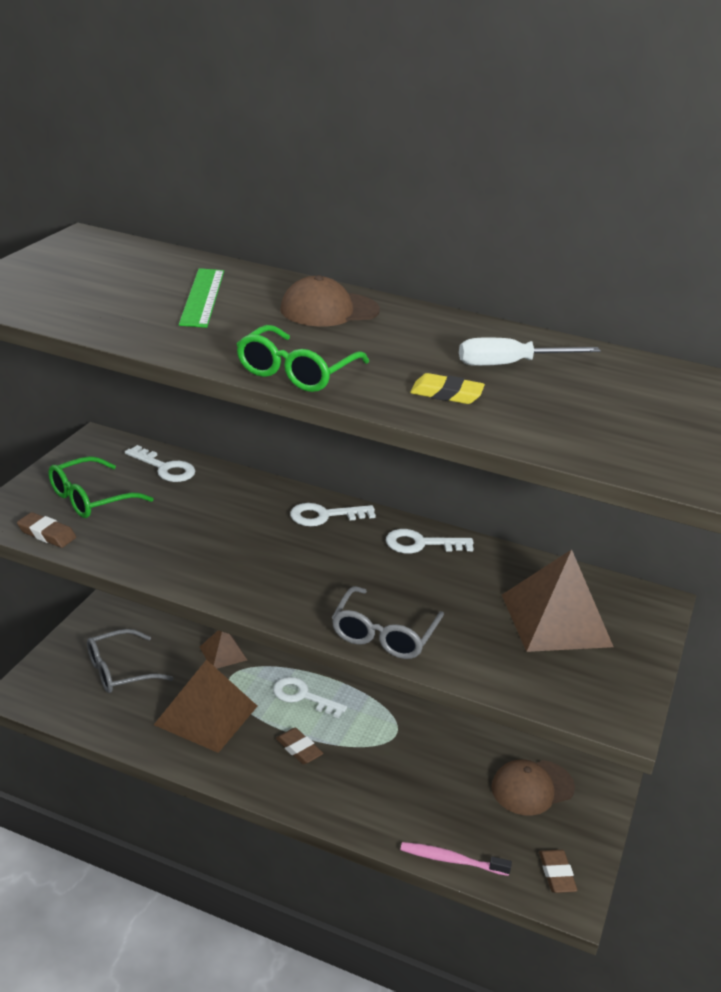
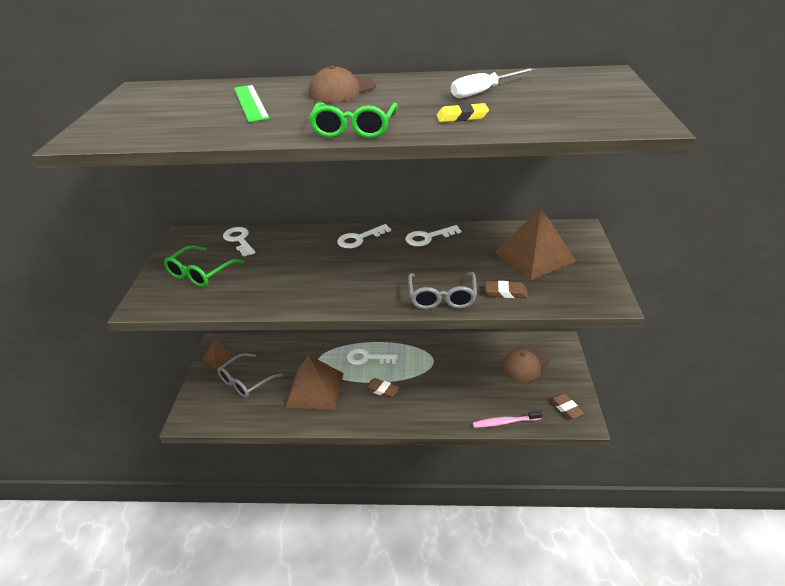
camera: 15 degrees left, 5 degrees up
(47, 534) = (183, 305): brown eraser -> brown eraser (506, 292)
(165, 468) = (239, 240): white key -> white key turned 135 degrees counterclockwise
(223, 653) = (305, 349): brown pyramid -> brown pyramid (219, 357)

